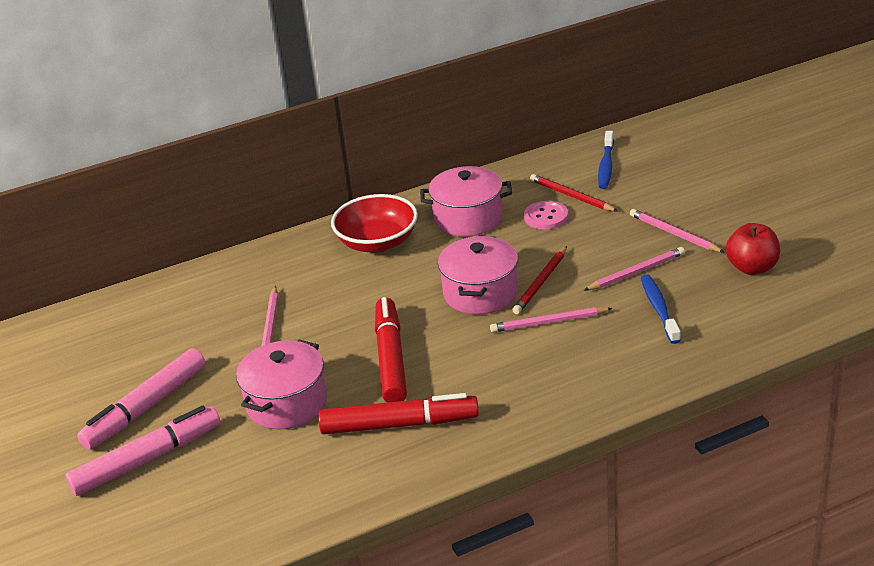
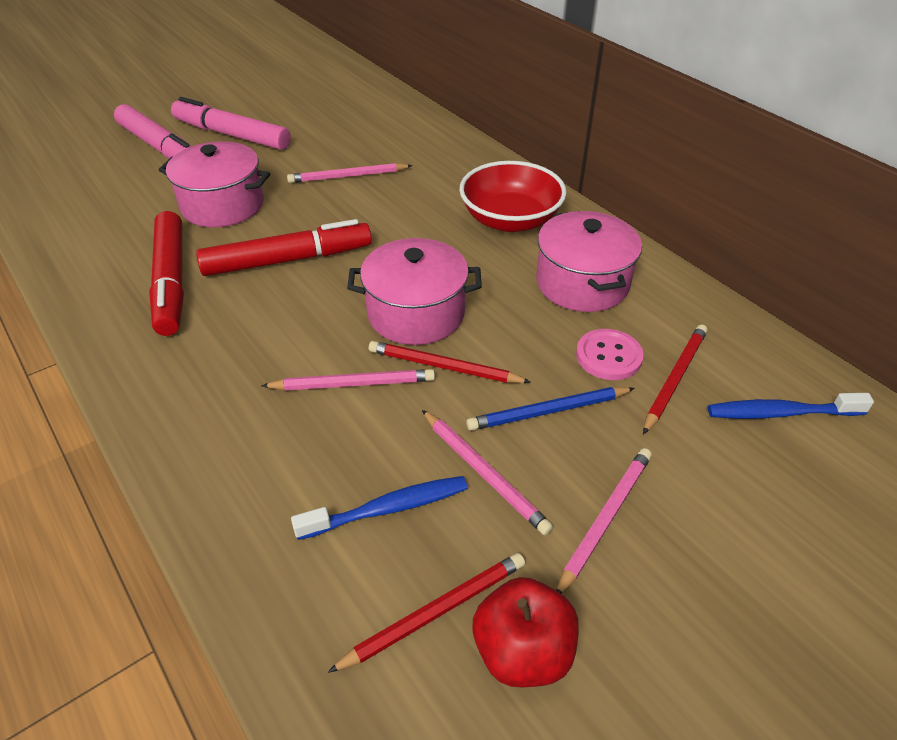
camera: 75 degrees right, 10 degrees up
(549, 322) = (353, 383): pink pencil -> pink pencil turned 105 degrees clockwise
(590, 244) = (548, 411): none -> blue pencil
(729, 294) = (434, 612): none -> red pencil

